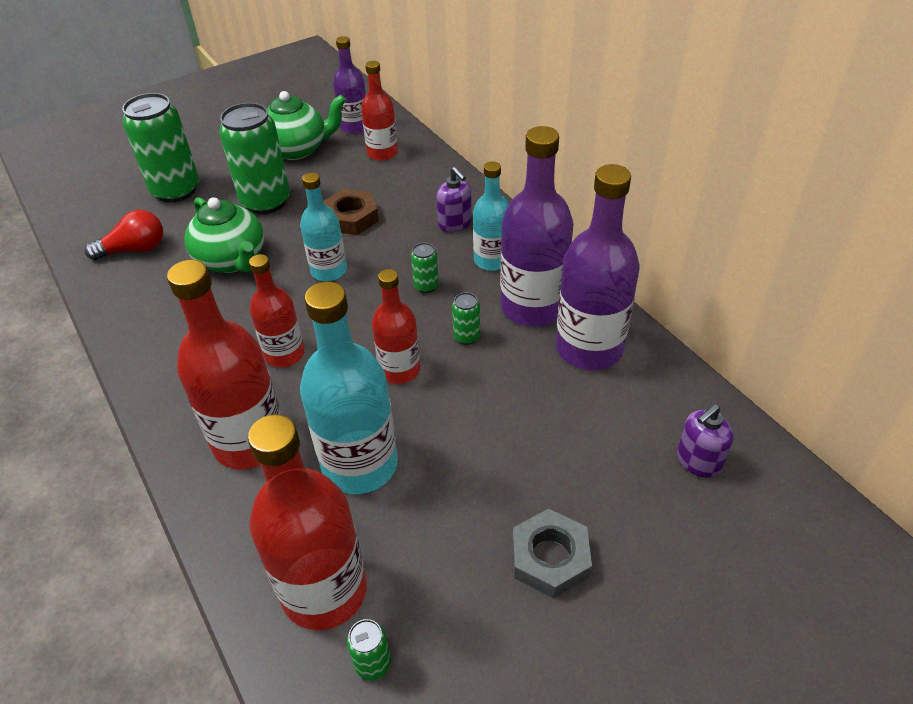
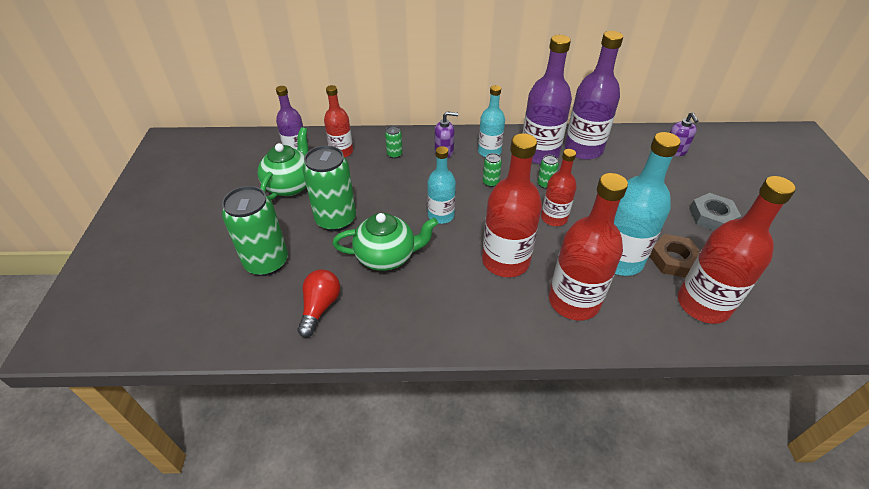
camera: 60 degrees left, 0 degrees up
(284, 354) = (505, 261): red bottle -> red bottle, size x1.66
(351, 218) = (396, 188): brown nut -> brown nut (673, 259)
(373, 664) = (755, 301): green can -> green can (394, 154)

